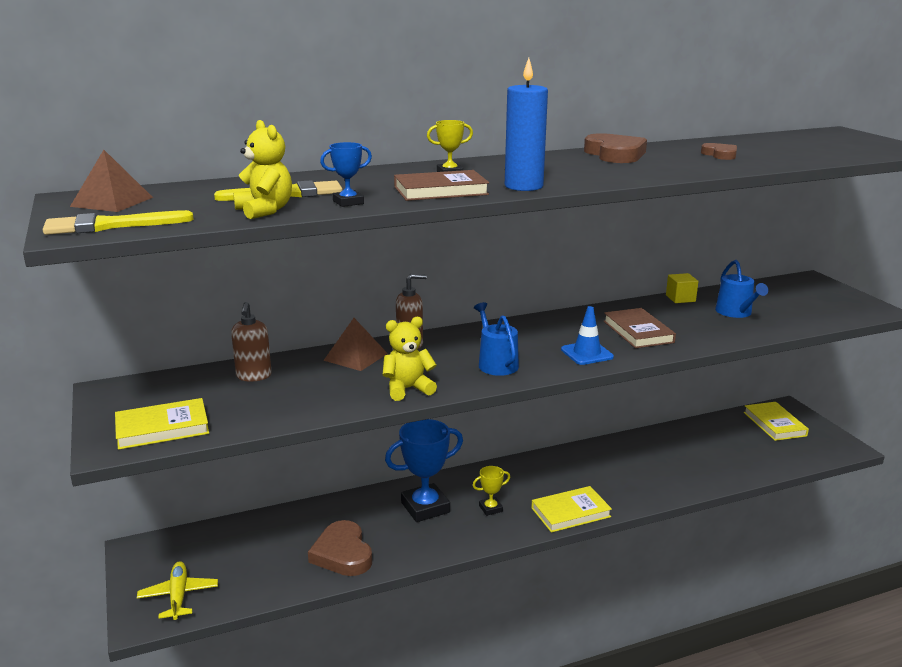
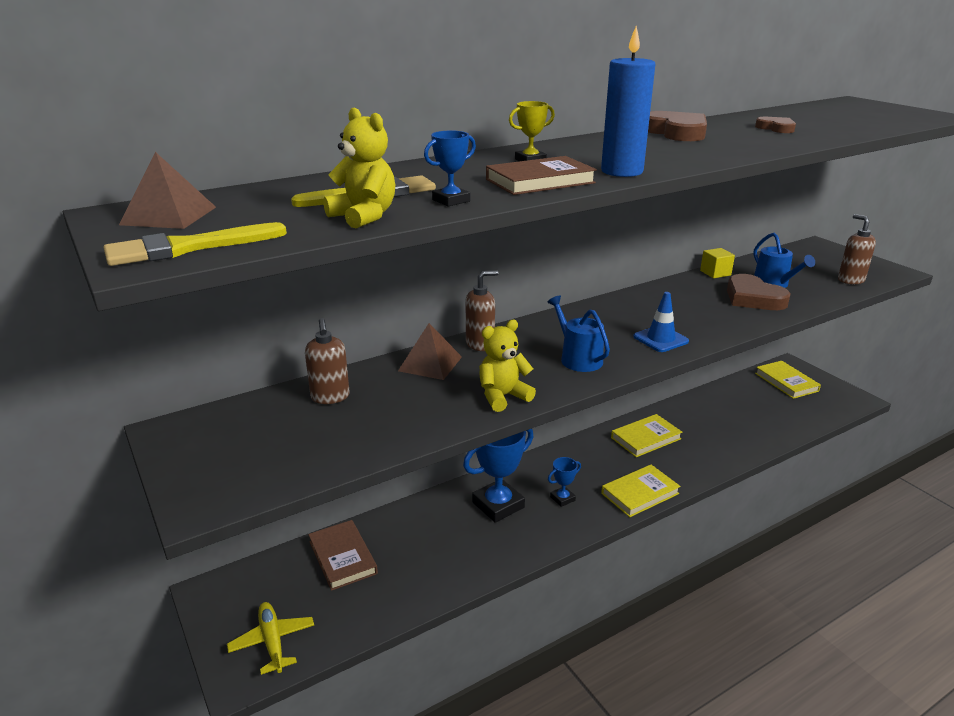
camera: 10 degrees left, 5 degrees up
(162, 428) = (252, 473): yellow book -> yellow book (646, 438)
(342, 554) = (432, 567): brown heart -> brown heart (753, 298)
(490, 508) = (562, 498): yellow trophy -> blue trophy
(638, 332) = (696, 311): brown book -> brown book (342, 557)
(822, 315) = (850, 280): none -> brown soap dispenser

